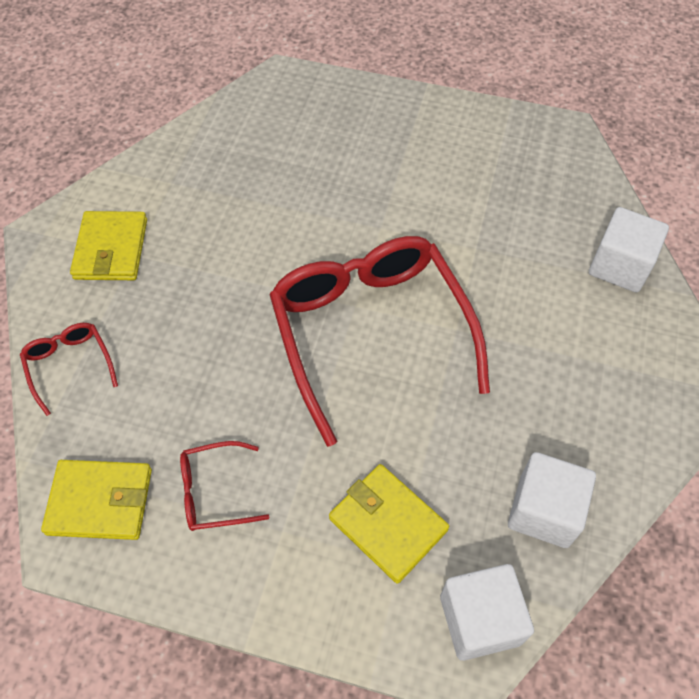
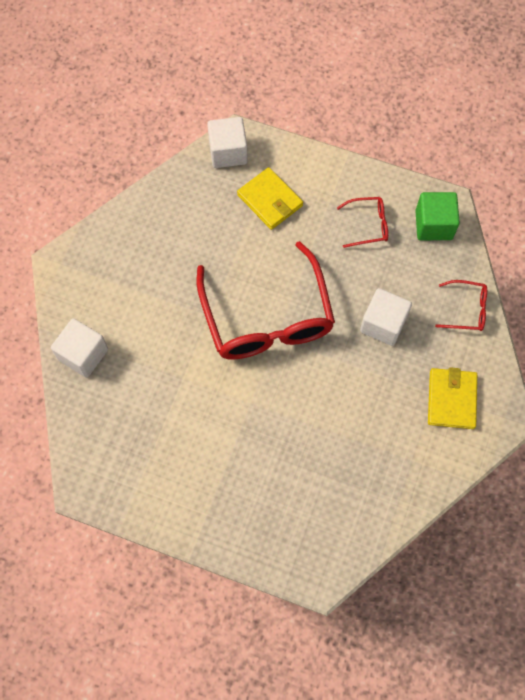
camera: 175 degrees left, 10 degrees up
(69, 366) = (466, 309): red glasses -> red glasses turned 60 degrees counterclockwise
(100, 501) = (433, 225): yellow wallet -> green cube
(544, 511) = (181, 200): white cube -> white cube (383, 324)

